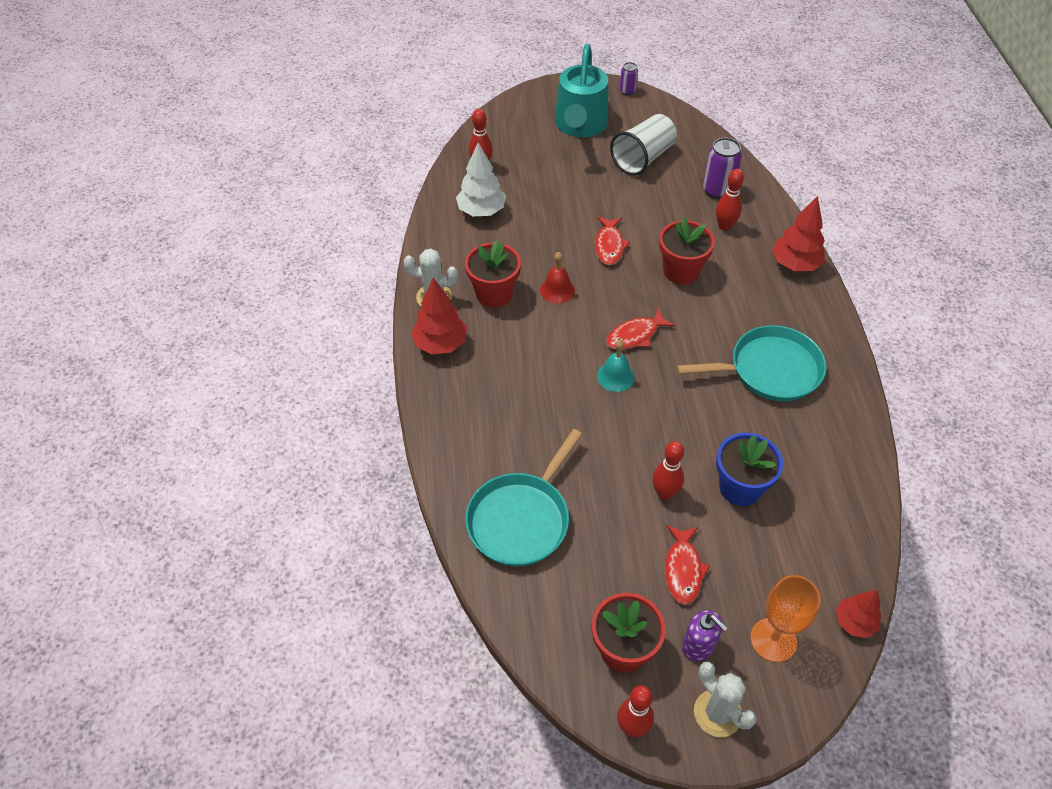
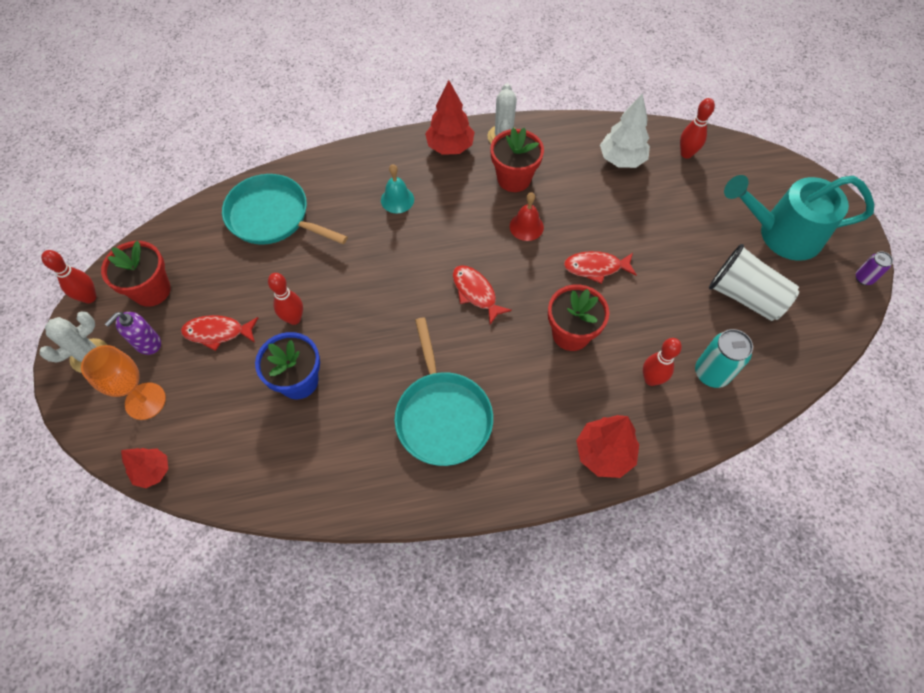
camera: 85 degrees right, 10 degrees up
(615, 376) = (423, 278): turquoise bell -> turquoise bell (397, 199)
(717, 190) = (711, 373): purple can -> turquoise can

